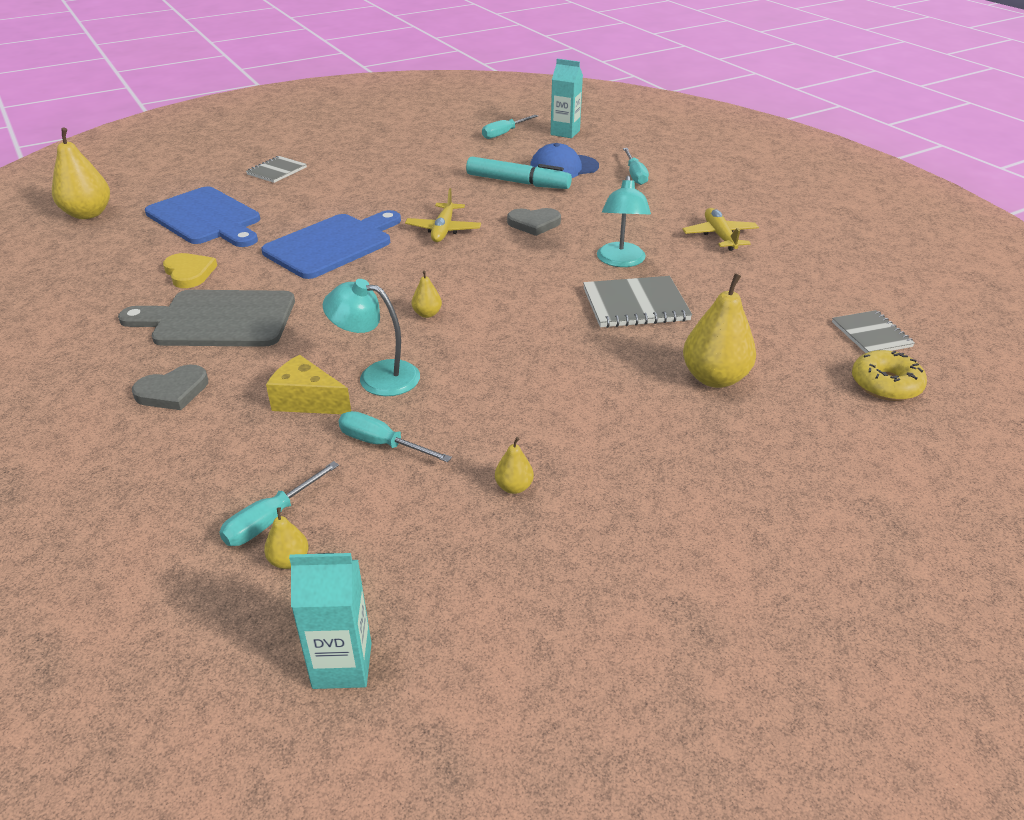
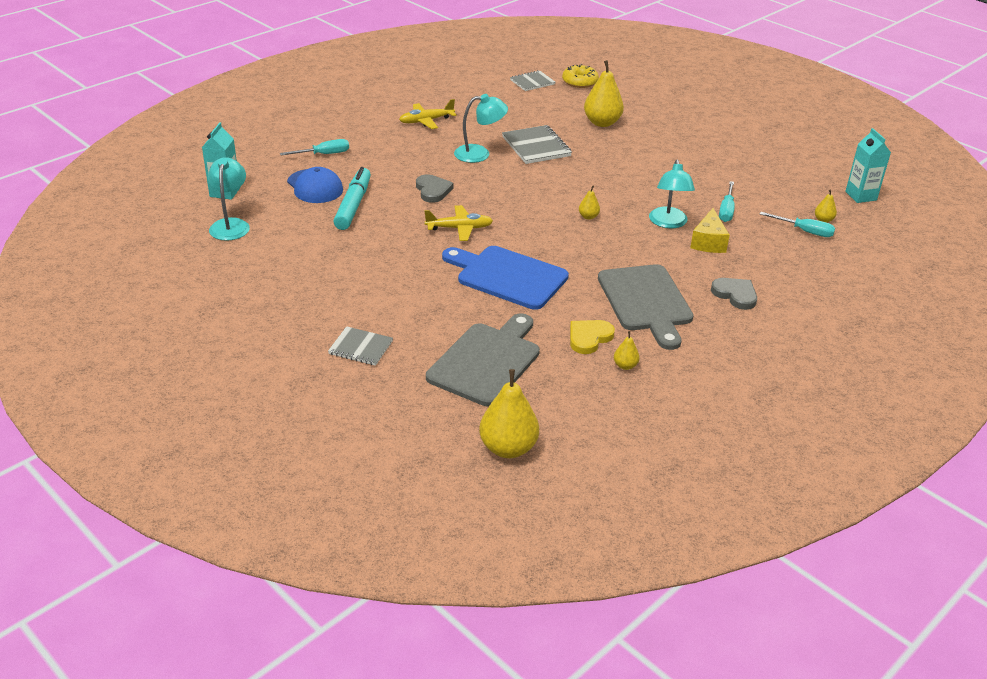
camera: 105 degrees left, 0 degrees up
(206, 218) = (486, 361): blue cutting board -> grey cutting board
(504, 133) = (231, 225): turquoise screwdriver -> turquoise lamp
(514, 487) = (729, 170): yellow pear -> yellow pear (625, 366)

